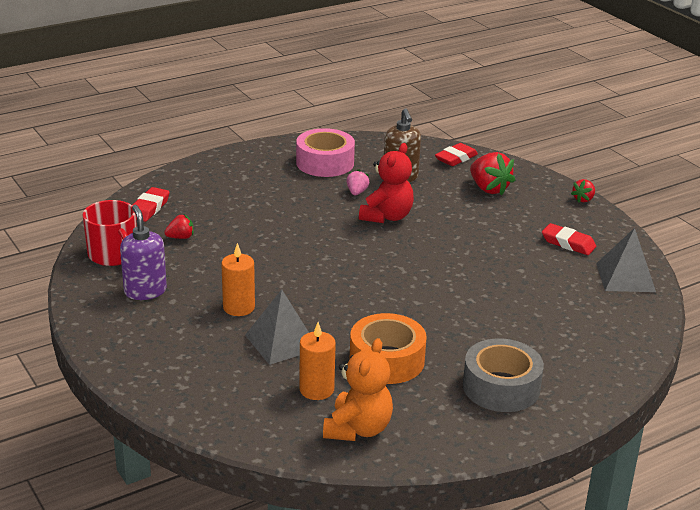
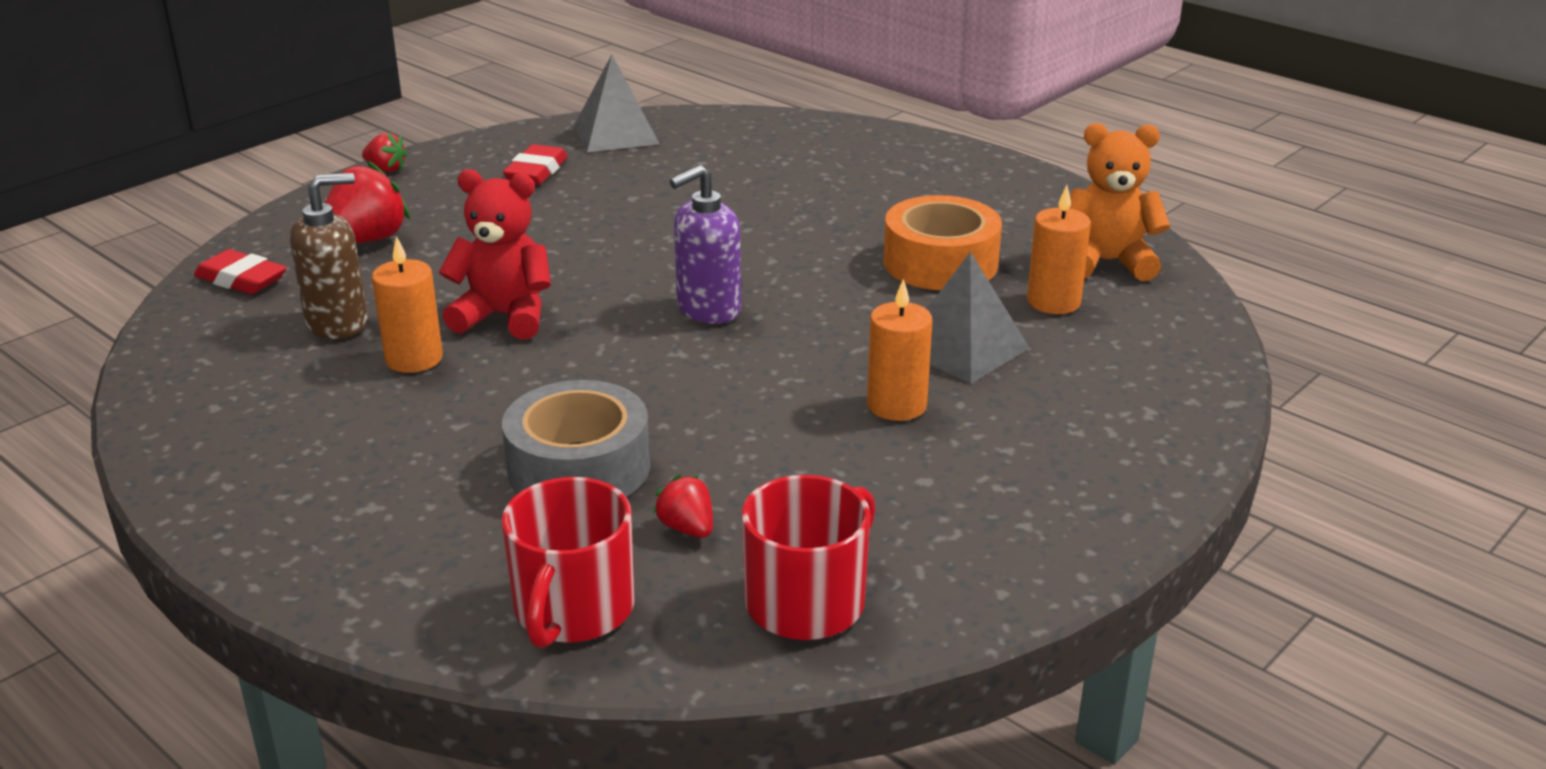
camera: 105 degrees left, 0 degrees up
(145, 291) = (916, 519): purple soap dispenser -> purple soap dispenser (708, 309)
(149, 208) = (573, 610): red eraser -> red mug
(325, 163) = (280, 415): pink tape -> none
(357, 192) = (414, 358): pink strawberry -> orange candle
(501, 387) = (935, 188): grey tape -> grey tape (579, 467)

